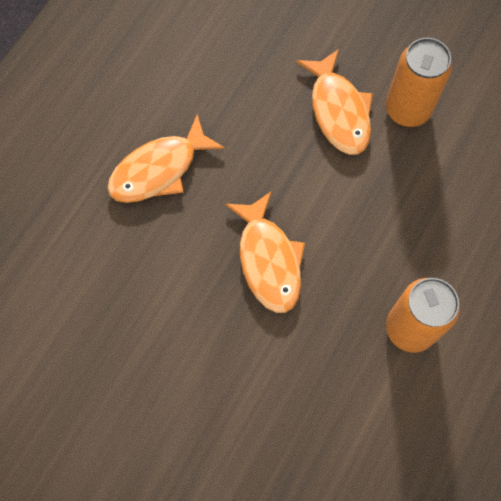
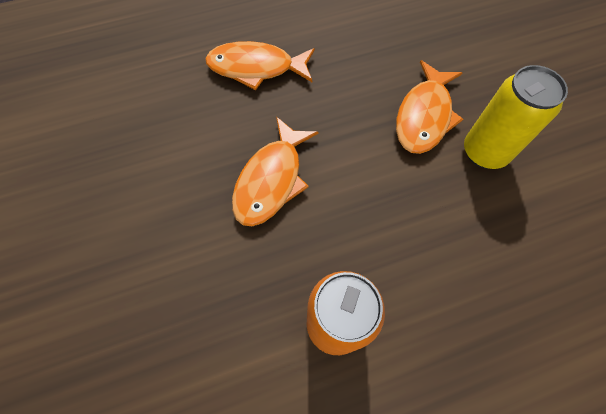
camera: 40 degrees right, 5 degrees down
(407, 109) = (484, 152): orange can -> yellow can

